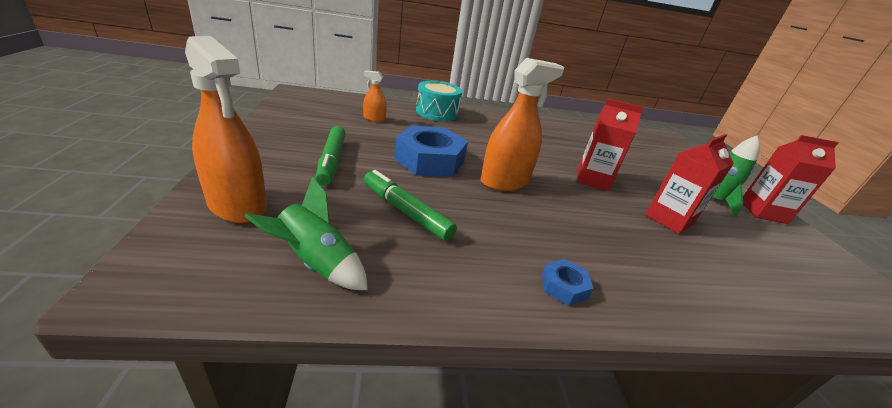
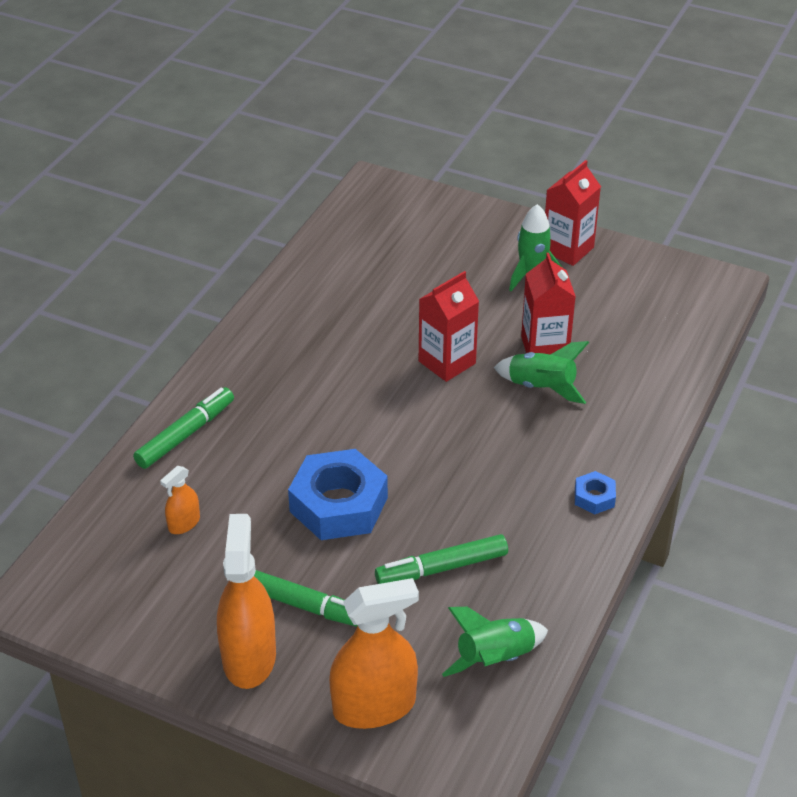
camera: 55 degrees left, 10 degrees up
(437, 112) = (185, 434): turquoise drum -> green marker
(504, 181) = (417, 452): orange spray bottle -> orange spray bottle (249, 657)
(632, 226) = (541, 387): none -> green rocket

